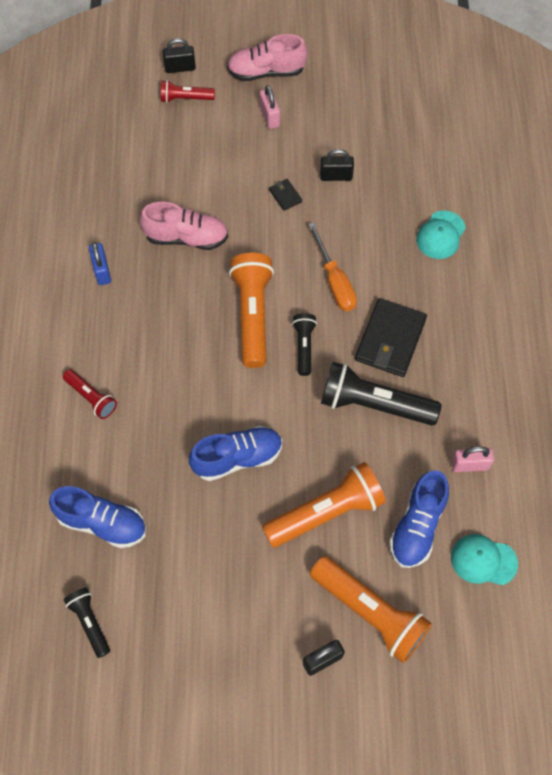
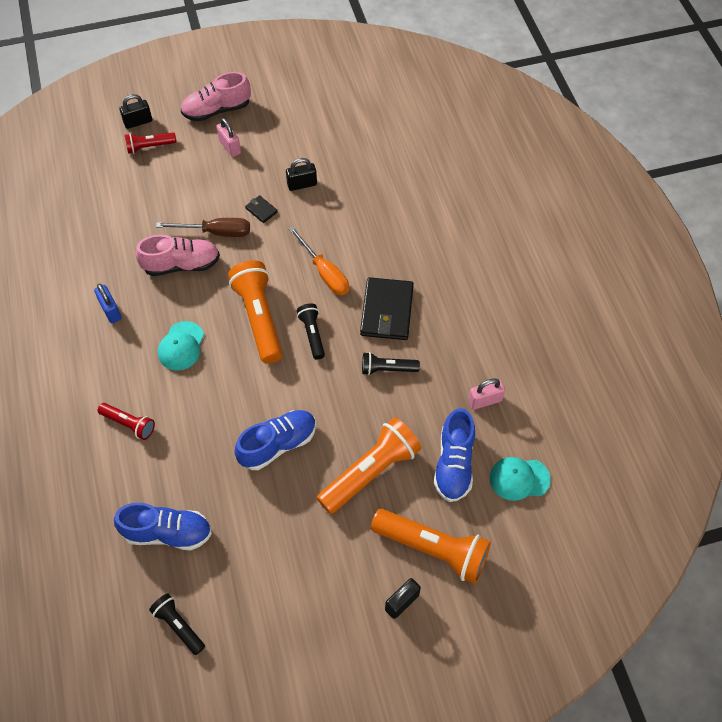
camera: 15 degrees left, 5 degrees down
(231, 209) = (216, 232): none -> brown screwdriver
(373, 404) = (387, 369): black flashlight -> black flashlight, size x0.54
(440, 235) = (406, 214): turquoise cap -> turquoise cap (181, 346)

